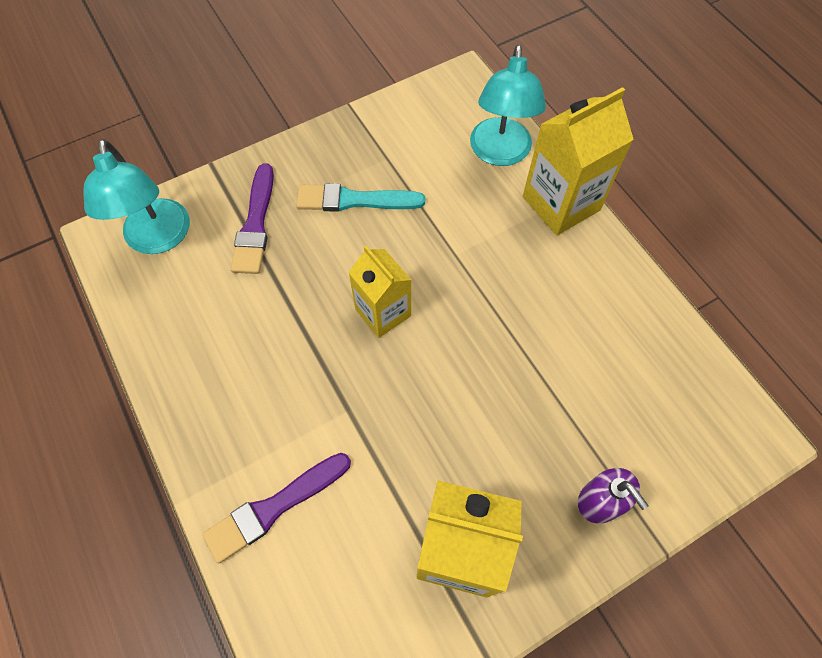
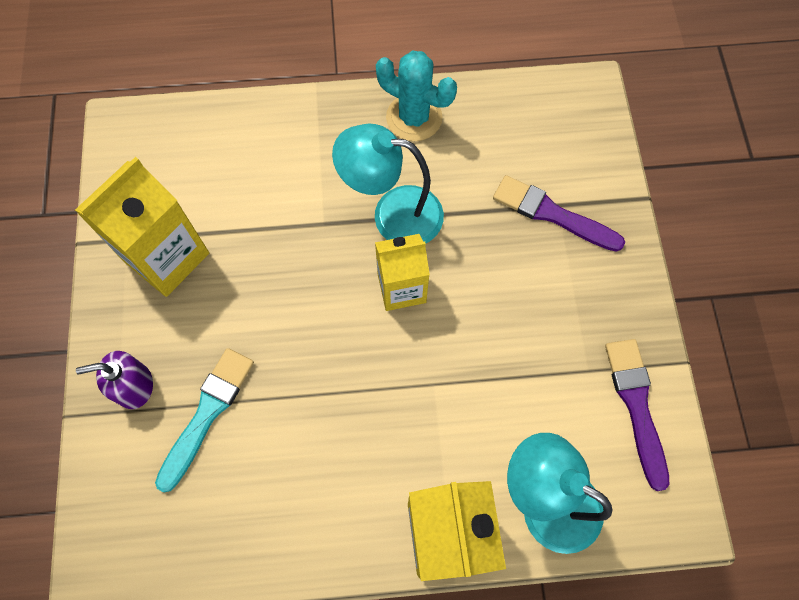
camera: 115 degrees right, 5 degrees up
(158, 239) = (569, 131): turquoise lamp -> turquoise lamp (393, 214)
(189, 379) = (414, 118): none -> turquoise cactus
(274, 508) = (275, 144): purple brush -> purple brush (636, 405)
(354, 200) = (544, 314): turquoise brush -> turquoise brush (207, 413)

